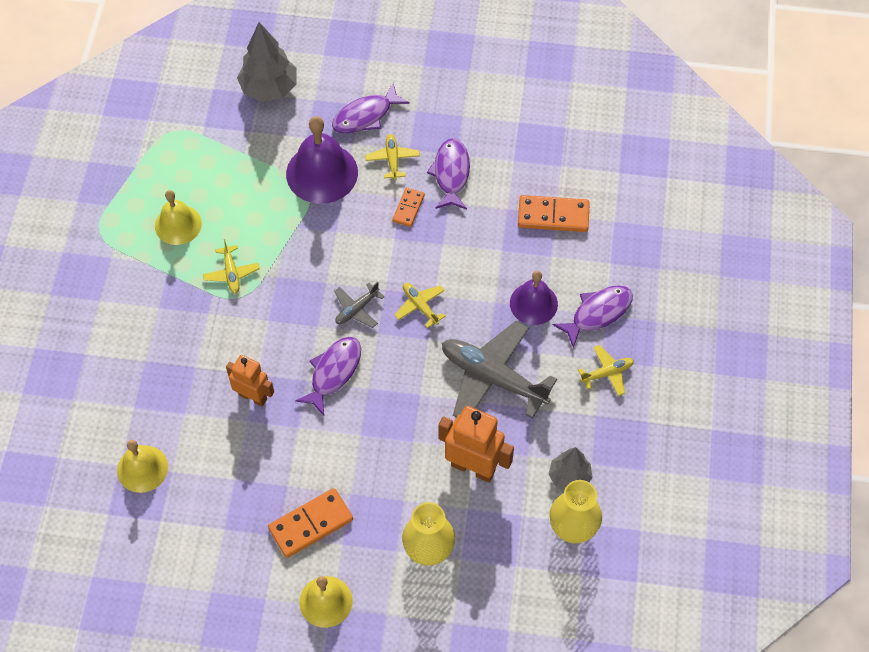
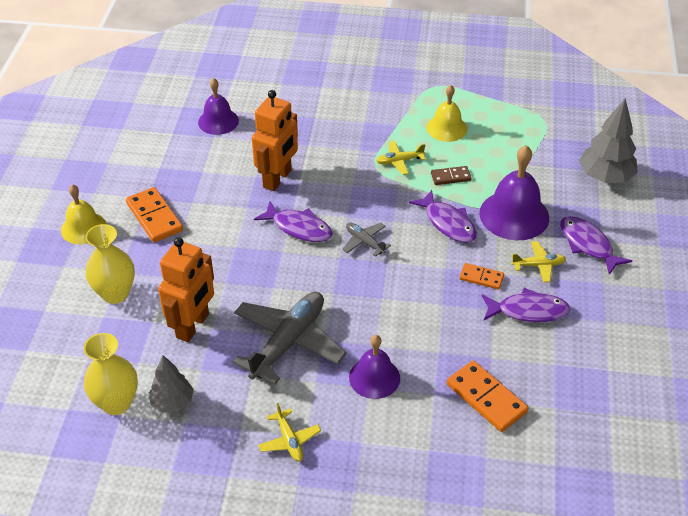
camera: 90 degrees right, 15 degrees down
(142, 468) = (218, 121): yellow bell -> purple bell
(253, 396) = (278, 179): orange robot -> orange robot, size x1.51
(261, 225) = (450, 177): none -> brown domino
(420, 306) = (369, 287): yellow plane -> none
(553, 215) = (486, 398): orange domino -> orange domino turned 45 degrees counterclockwise
(598, 313) = (363, 435): purple fish -> purple fish (448, 223)

